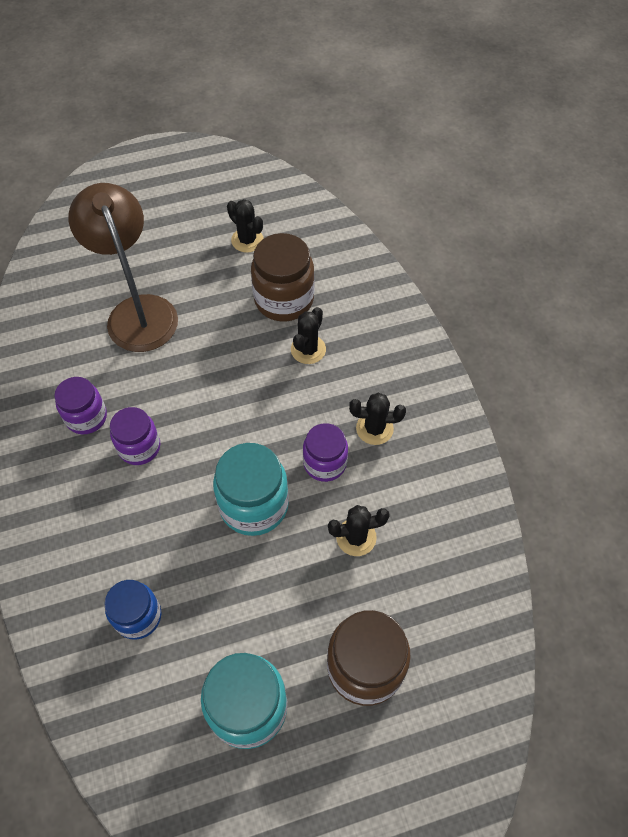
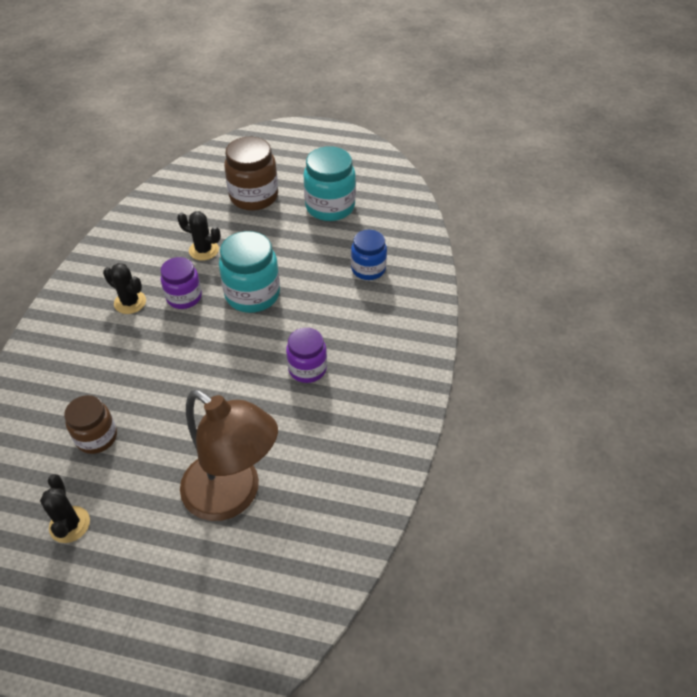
camera: 150 degrees left, 10 degrees down
(86, 417) = (336, 413): purple jar -> none
(138, 311) = (233, 495): brown lamp -> brown lamp turned 60 degrees counterclockwise
(284, 300) = (97, 437): brown jar -> brown jar, size x0.65
(308, 349) = (119, 381): black cactus -> none

